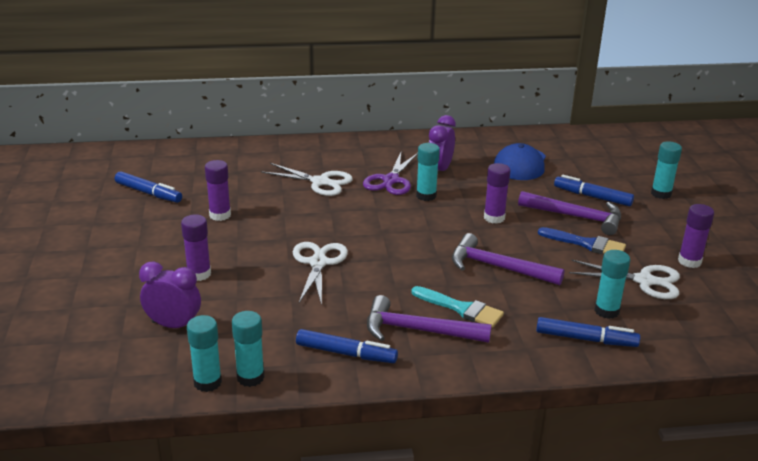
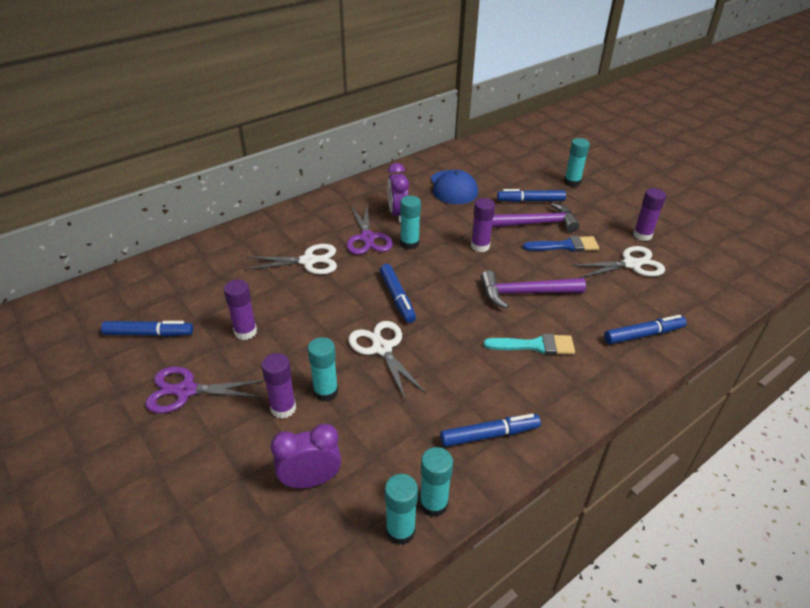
camera: 30 degrees left, 10 degrees up
(140, 238) = (186, 391): none -> purple scissors
(370, 232) = (397, 297): none -> blue marker
(418, 330) = (523, 383): purple hammer -> none
(606, 311) = (633, 302): turquoise glue stick -> turquoise glue stick (326, 392)

